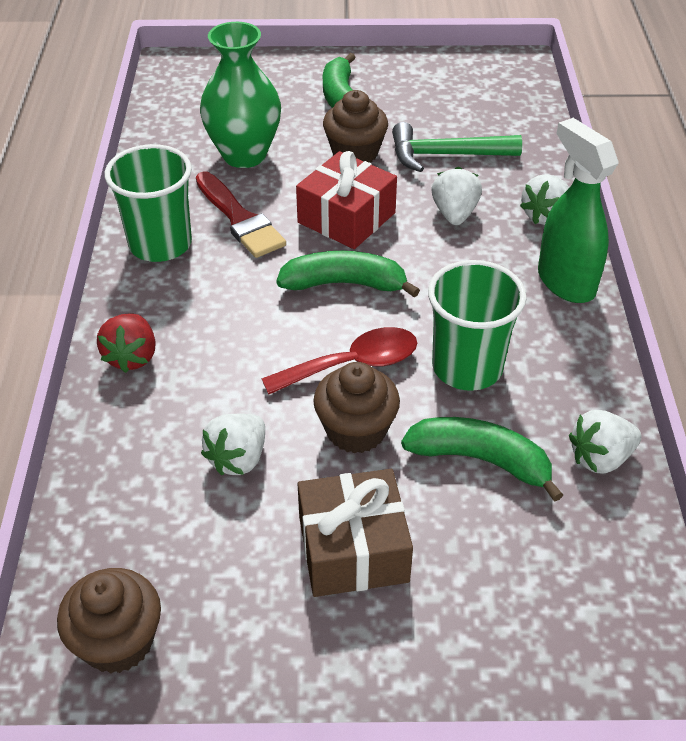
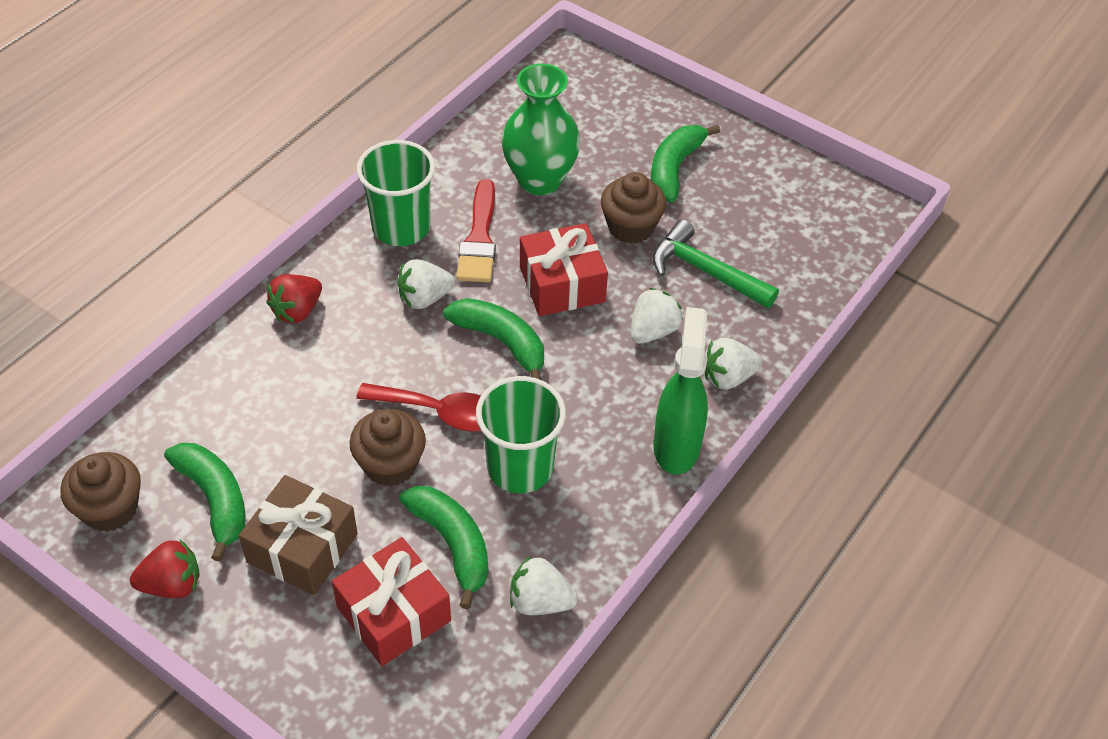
camera: 35 degrees right, 5 degrees up
(222, 562) = (215, 499): none -> green banana
(238, 458) = (293, 434): white strawberry -> white strawberry (424, 298)
(260, 668) = (172, 584): none -> red strawberry
(496, 549) = (394, 614): none -> red gift

